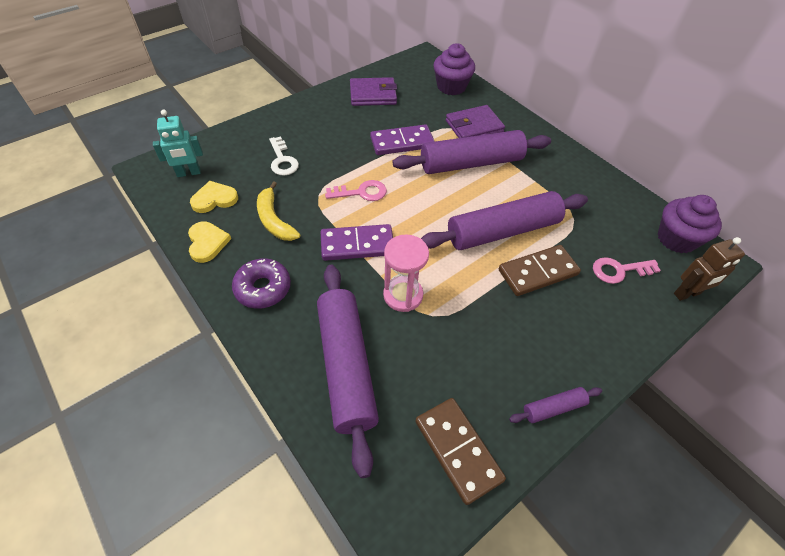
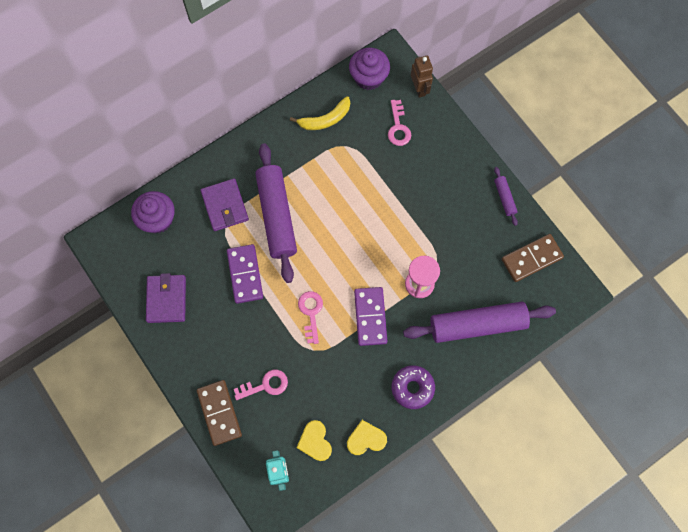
camera: 85 degrees left, 20 degrees up
(274, 220) = (341, 386): yellow banana -> yellow banana (325, 119)
(282, 160) = (265, 385): white key -> pink key
(502, 231) = (358, 203): purple rolling pin -> none
(537, 272) = (399, 185): brown domino -> brown domino (219, 413)

